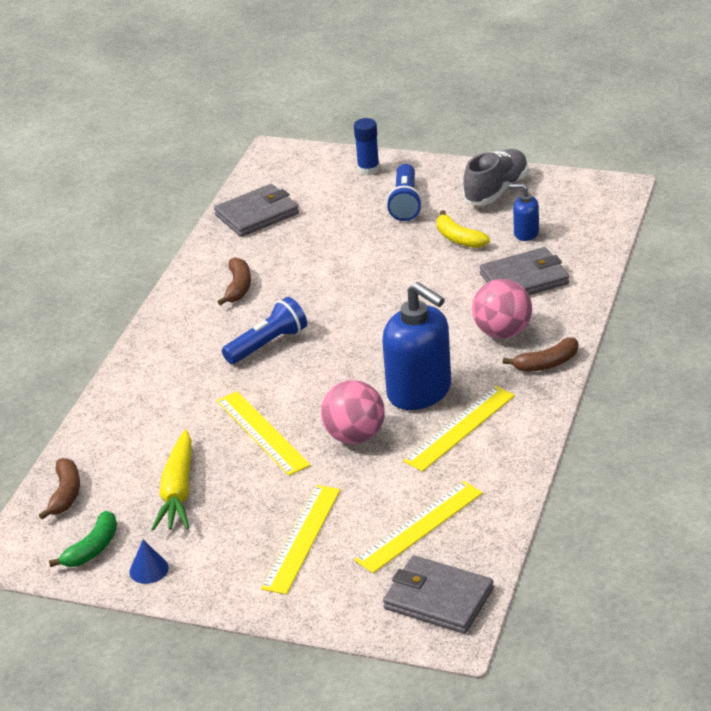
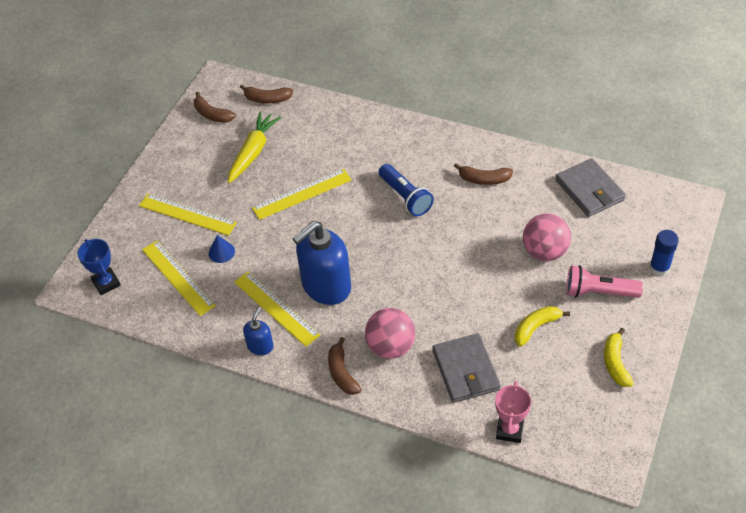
camera: 95 degrees right, 15 degrees up
(92, 548) = (212, 114): green banana -> brown banana
(149, 569) = (184, 141): blue cone -> blue cone (221, 252)
(178, 491) = (253, 152): yellow carrot -> yellow carrot turned 105 degrees clockwise
(355, 436) = (284, 245): pink ball -> pink ball (544, 252)
(405, 203) = (599, 292): blue flashlight -> pink flashlight
(438, 599) = (106, 283): grey wallet -> blue trophy
(496, 190) = (615, 363): grey shoe -> yellow banana
(526, 233) = (539, 379): blue soap dispenser -> blue soap dispenser (260, 346)
(593, 247) = (509, 430): none -> pink trophy

